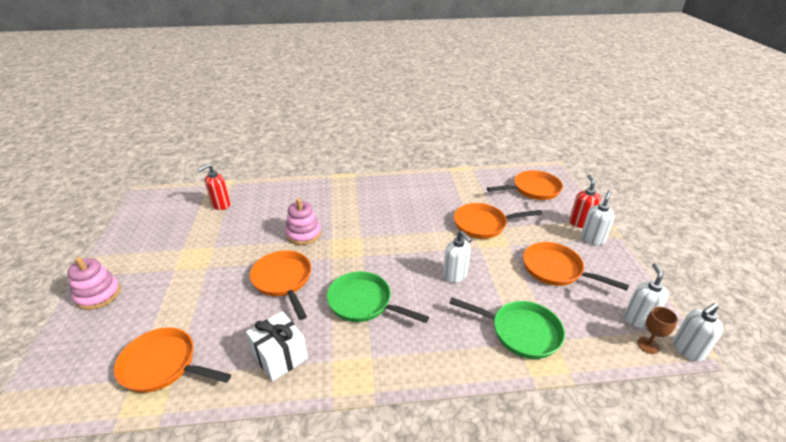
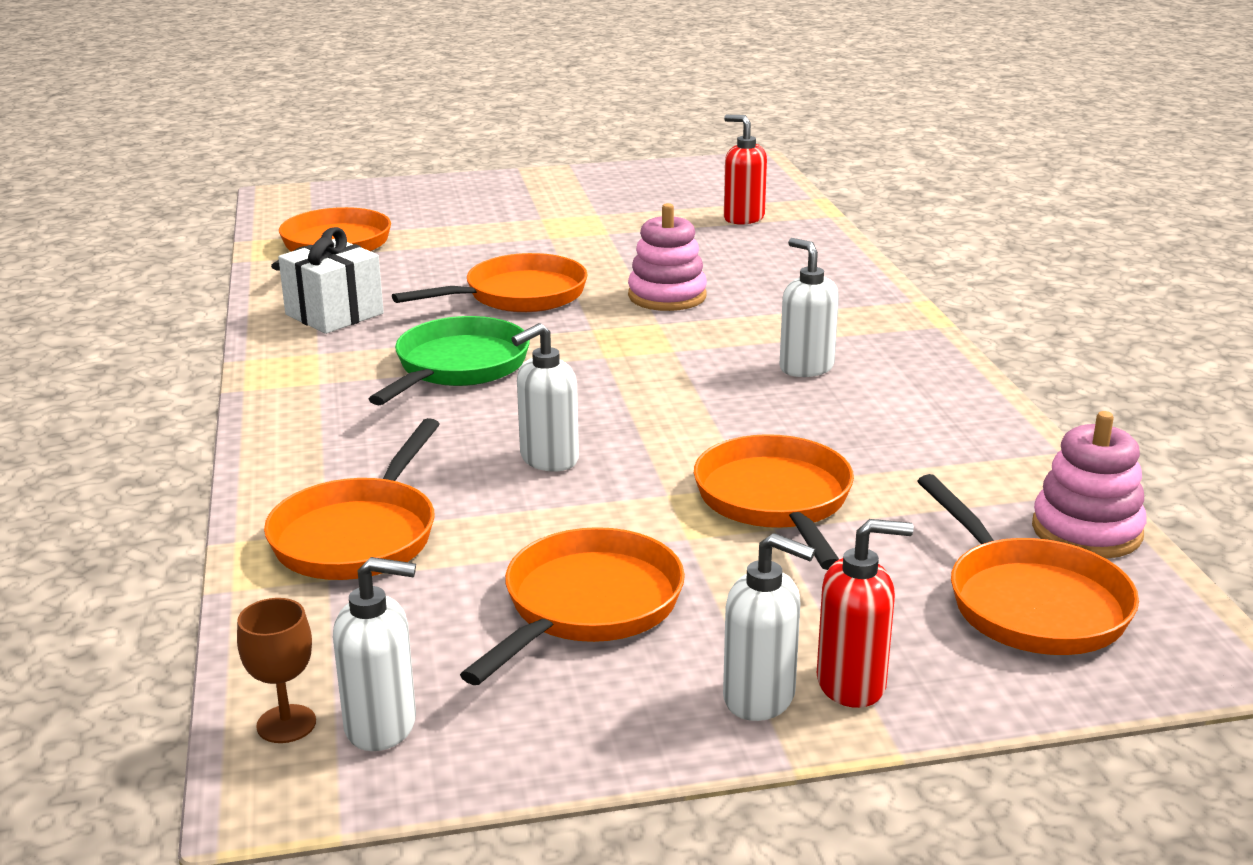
camera: 85 degrees right, 10 degrees down
(98, 295) = (479, 186): pink stacking toy -> pink stacking toy (1086, 531)
(521, 332) = (358, 535): green pan -> orange pan
(687, 350) = (256, 796): white soap dispenser -> white soap dispenser (806, 368)

